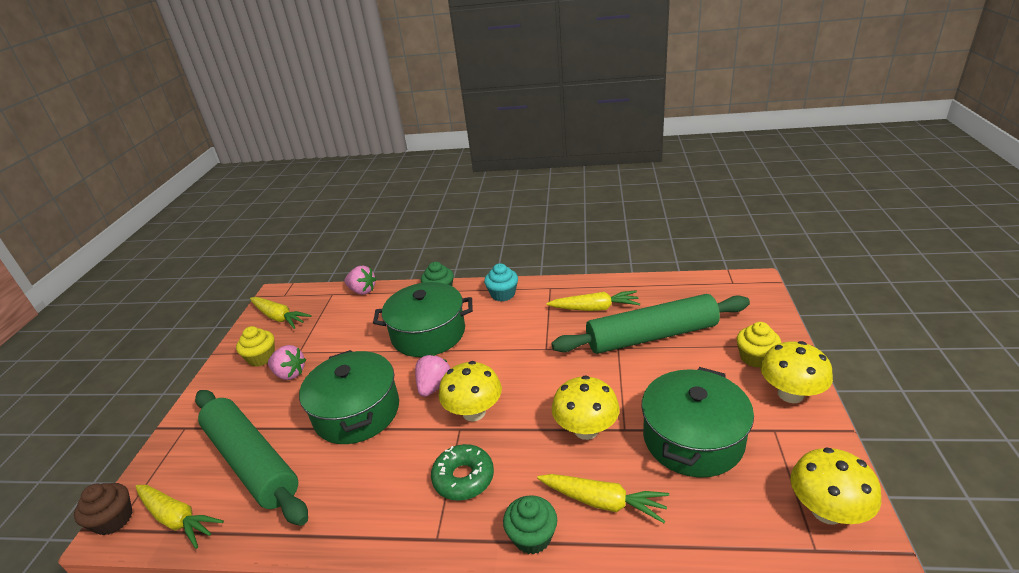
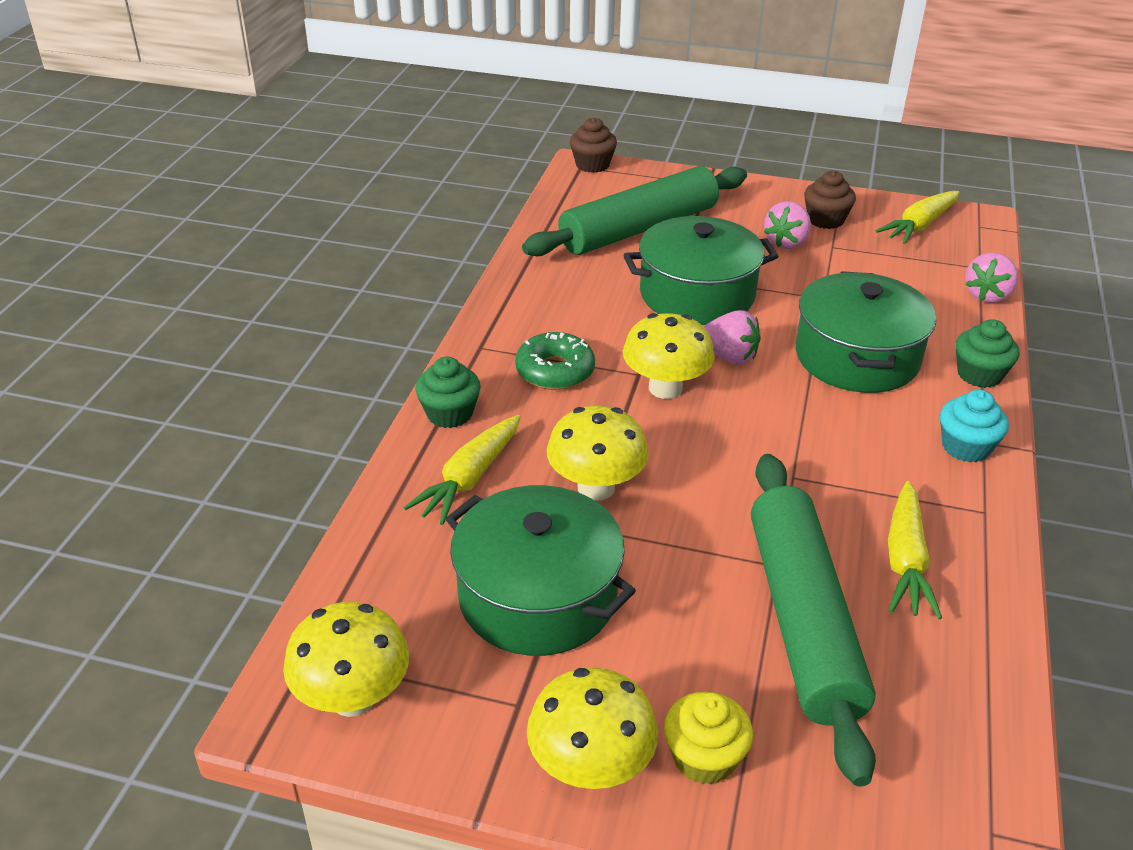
camera: 95 degrees right, 5 degrees up
(177, 518) = (579, 196): yellow carrot -> none
(261, 358) = (825, 220): yellow cupcake -> brown cupcake

